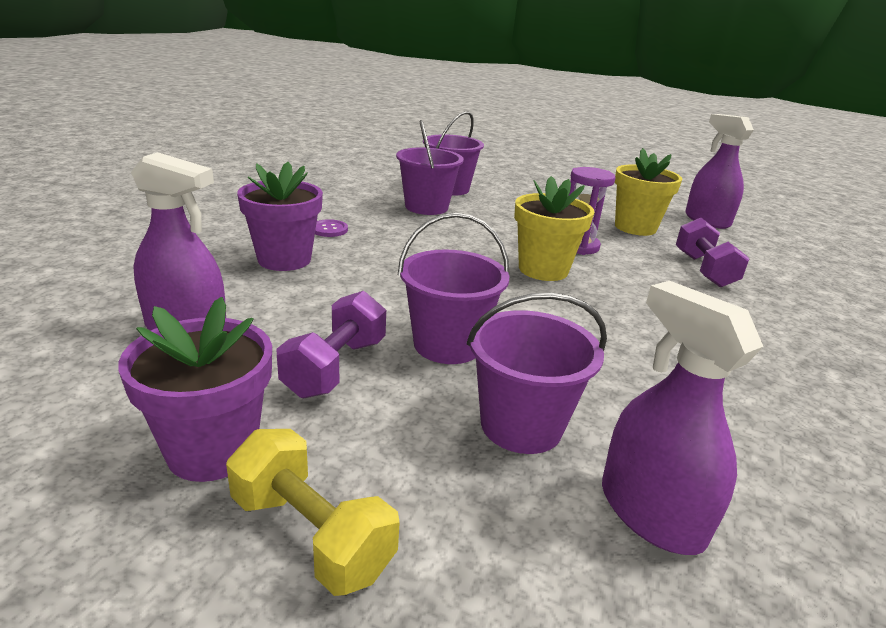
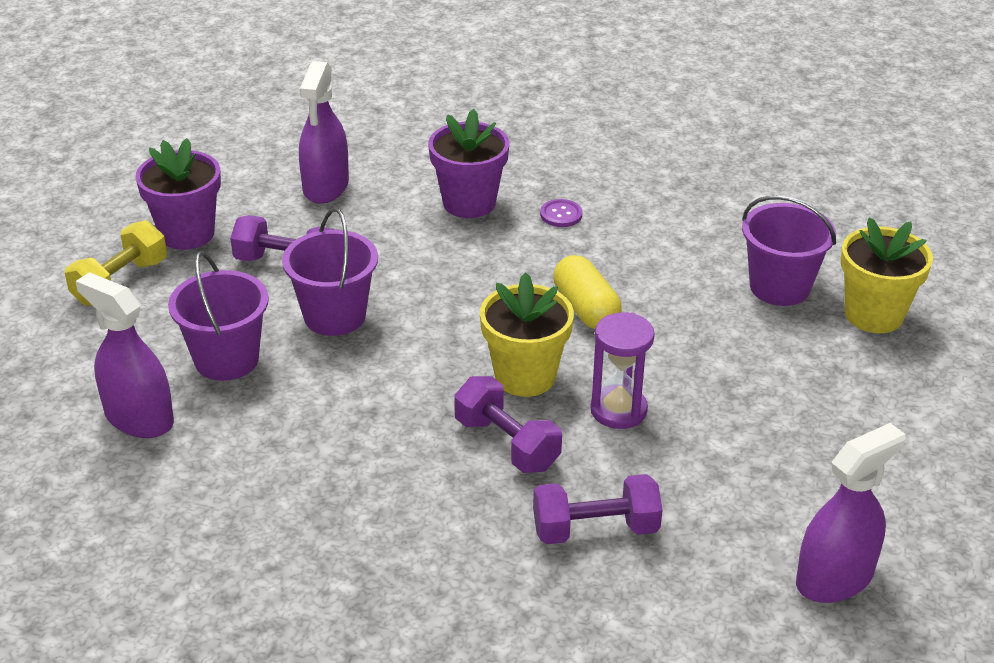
camera: 85 degrees right, 10 degrees up
(426, 207) = (684, 274): purple bucket -> none
(460, 239) = (586, 309): none -> yellow capsule
(626, 286) = (507, 444): none -> purple dumbbell
(635, 227) = (733, 477): yellow flower pot -> yellow flower pot (873, 315)
(650, 513) = (139, 418): purple spray bottle -> purple spray bottle turned 105 degrees counterclockwise

